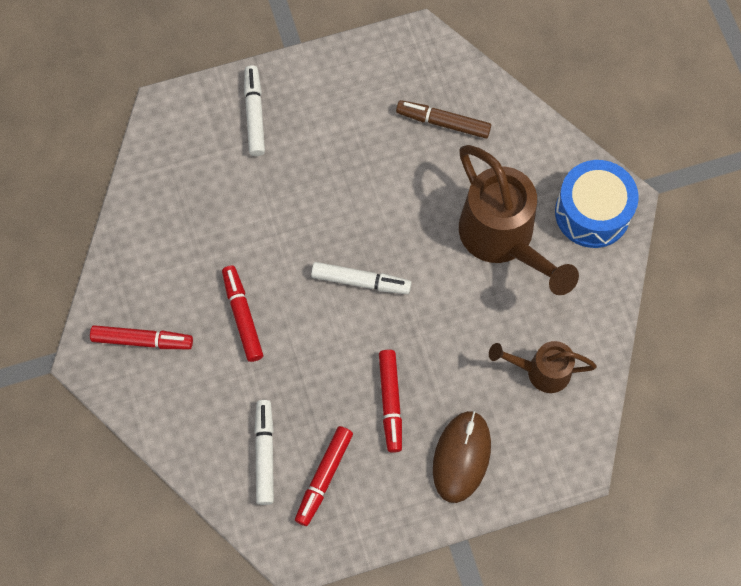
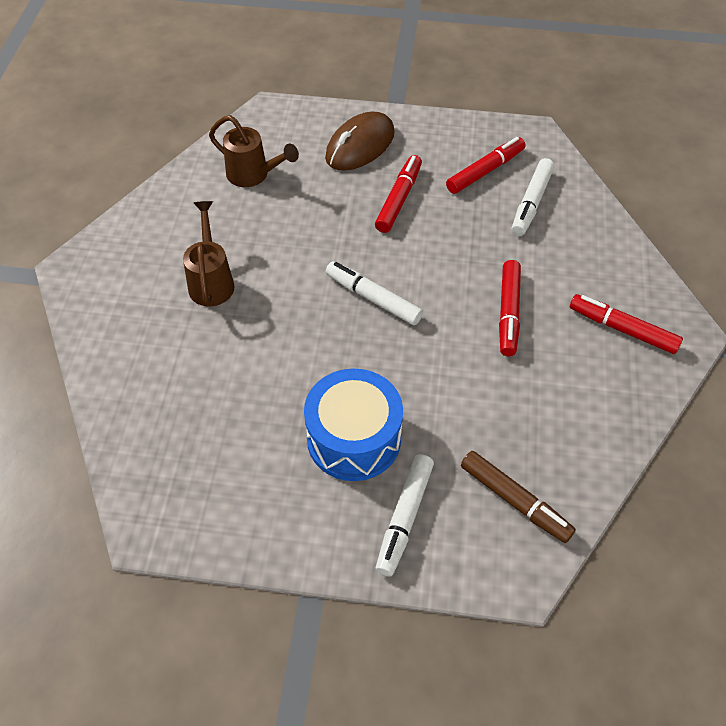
camera: 155 degrees left, 15 degrees down
(443, 123) = (191, 415): brown marker -> brown marker (515, 500)
(503, 240) = (211, 281): brown watering can -> brown watering can, size x0.56
(592, 212) = (109, 271): blue drum -> blue drum (354, 438)

